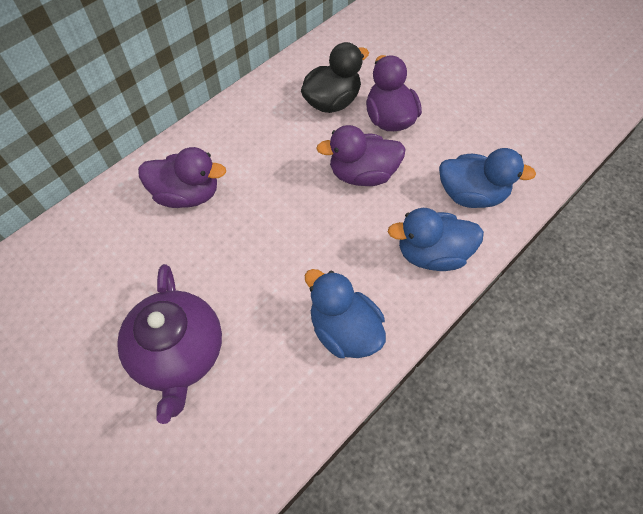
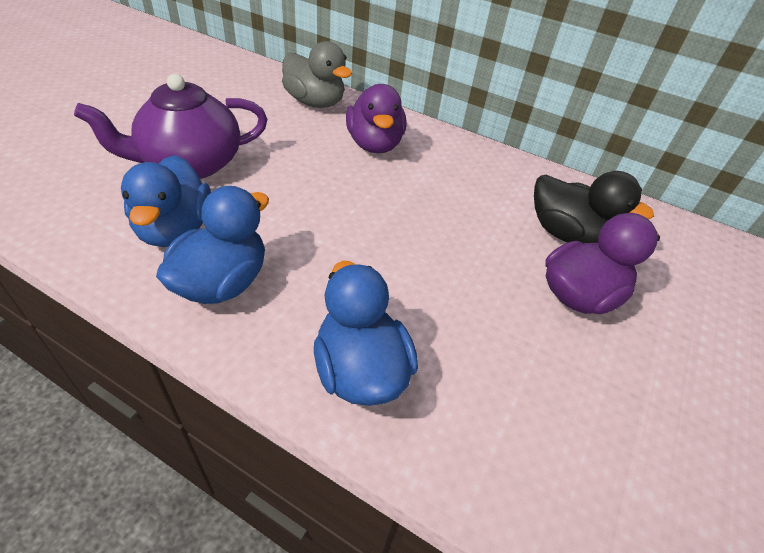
camera: 70 degrees right, 15 degrees down
(93, 231) = (315, 103): none -> grey duck
(362, 174) = (466, 276): purple duck -> none
(471, 195) = (494, 420): blue duck -> blue duck (175, 230)

